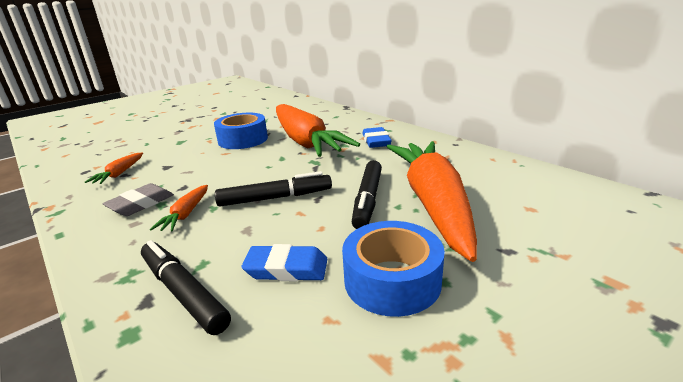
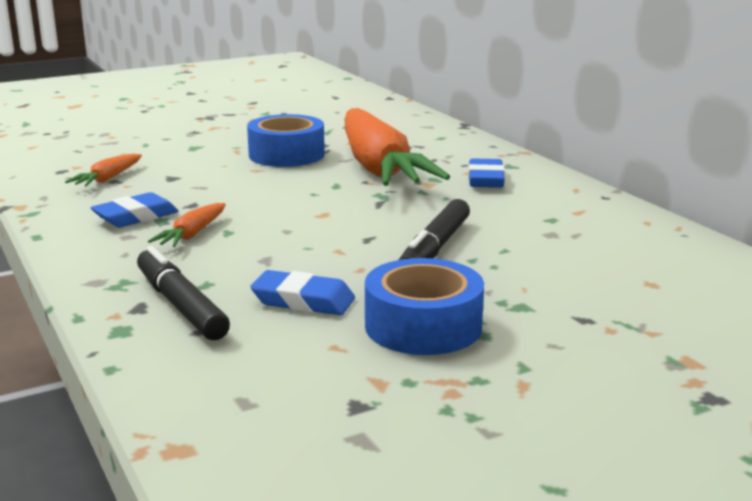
camera: 10 degrees right, 5 degrees down
(141, 204) = (136, 217): grey eraser -> blue eraser
(275, 198) = (312, 231): black marker -> none
(433, 203) = (521, 262): orange carrot -> none

